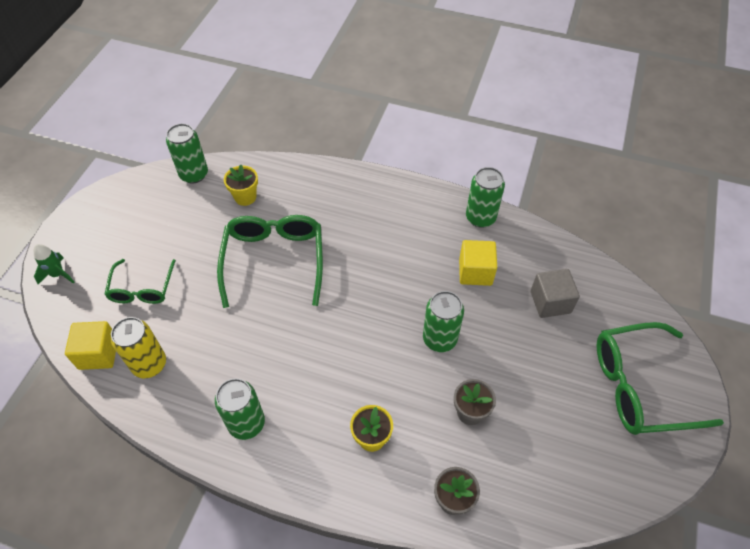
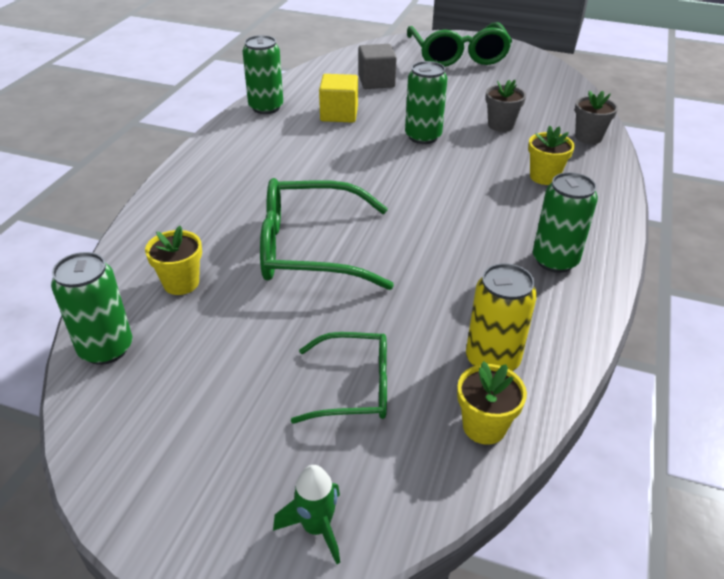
camera: 90 degrees left, 15 degrees down
(98, 353) = (484, 426): yellow cube -> yellow flower pot

